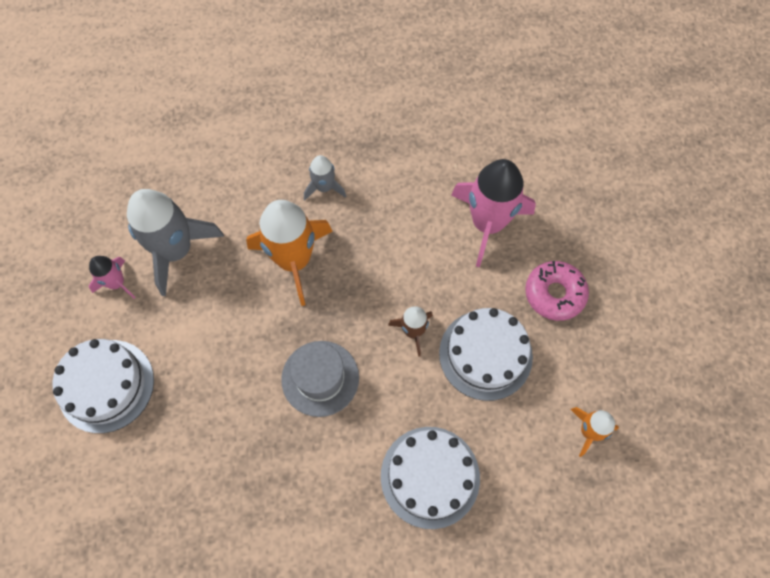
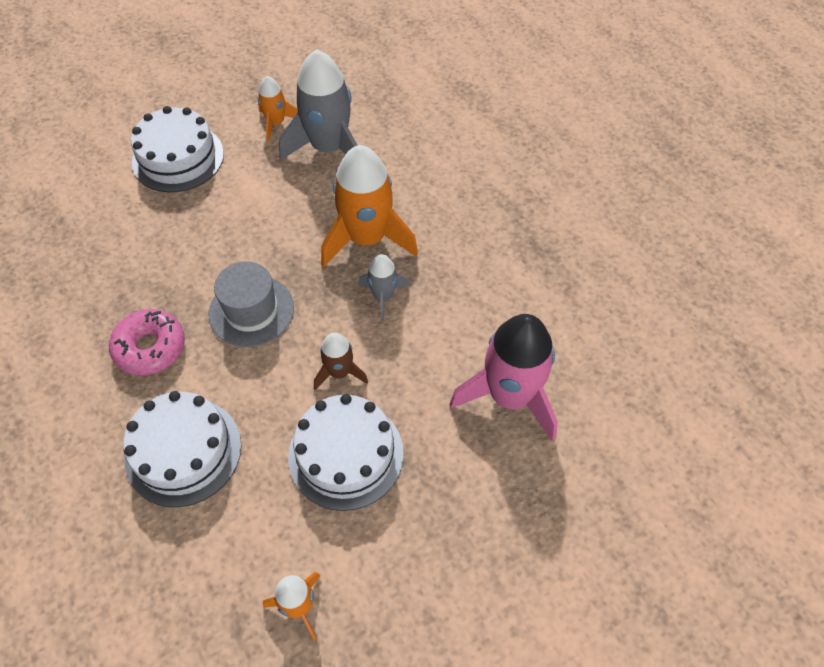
camera: 65 degrees right, 10 degrees down
(117, 283) = (276, 123): pink rocket -> orange rocket
(324, 187) = (461, 230): grey rocket -> grey rocket (383, 296)
(554, 294) = (459, 503): pink donut -> pink donut (150, 348)

